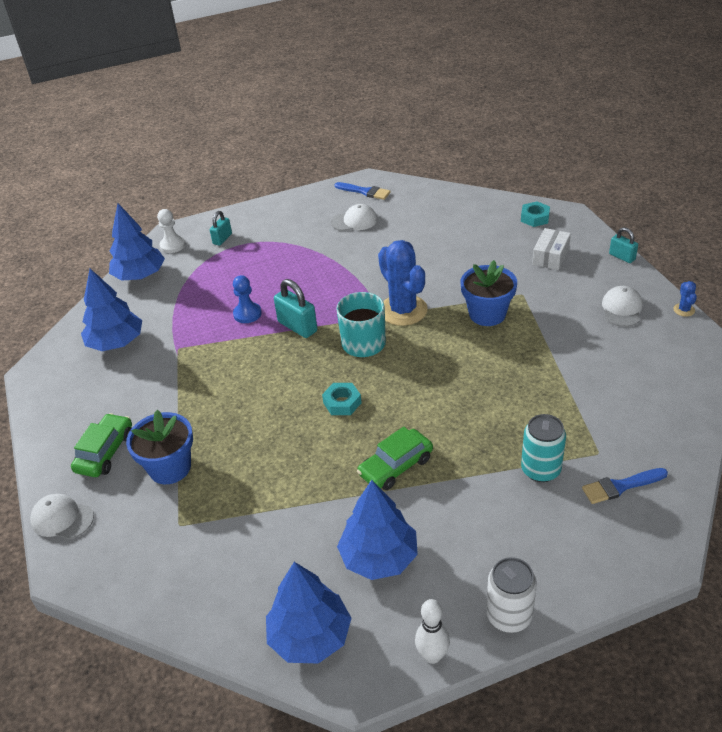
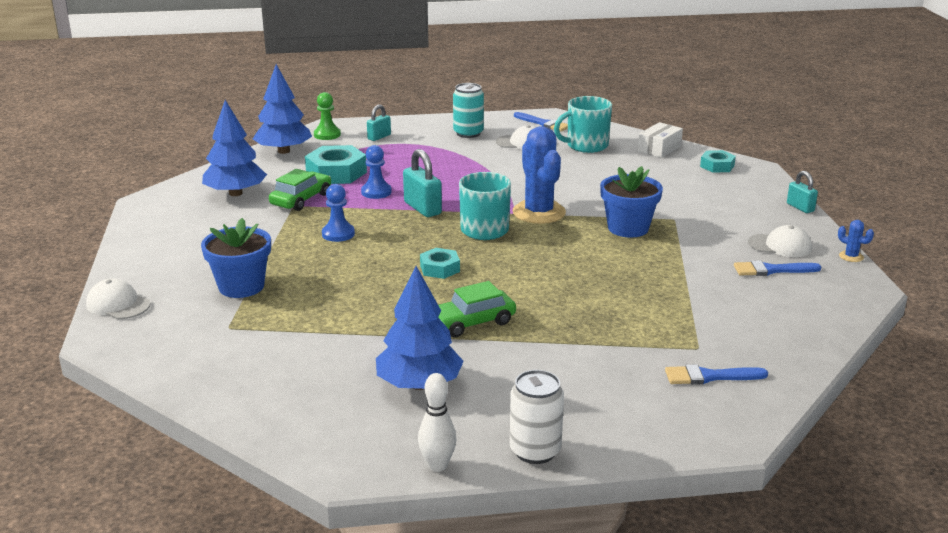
camera: 10 degrees right, 15 degrees down
(105, 452) = (184, 266): green car -> green car (301, 199)
(172, 245) = (327, 135): white pawn -> green pawn
(201, 295) = (336, 173): none -> turquoise nut
(233, 377) = (338, 234): none -> blue pawn
(310, 636) = (317, 428): blue tree -> none
(413, 214) = (586, 146): none -> turquoise mug
(540, 470) = (626, 350): turquoise can -> turquoise can (468, 133)
(550, 256) = (720, 196): white box -> white box (659, 149)
(622, 309) = (780, 245): white cap -> white cap turned 75 degrees clockwise
(625, 341) = (772, 270): none -> blue brush
(684, 310) = (851, 256): blue cactus -> blue cactus turned 60 degrees counterclockwise

